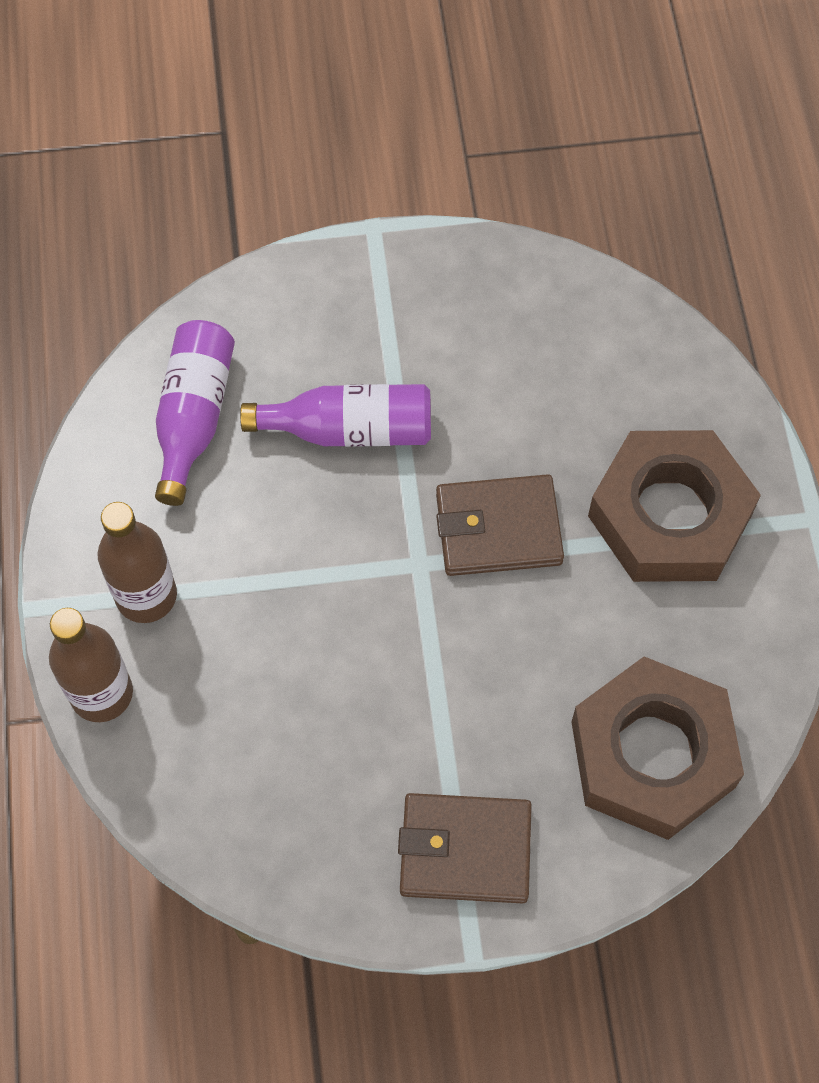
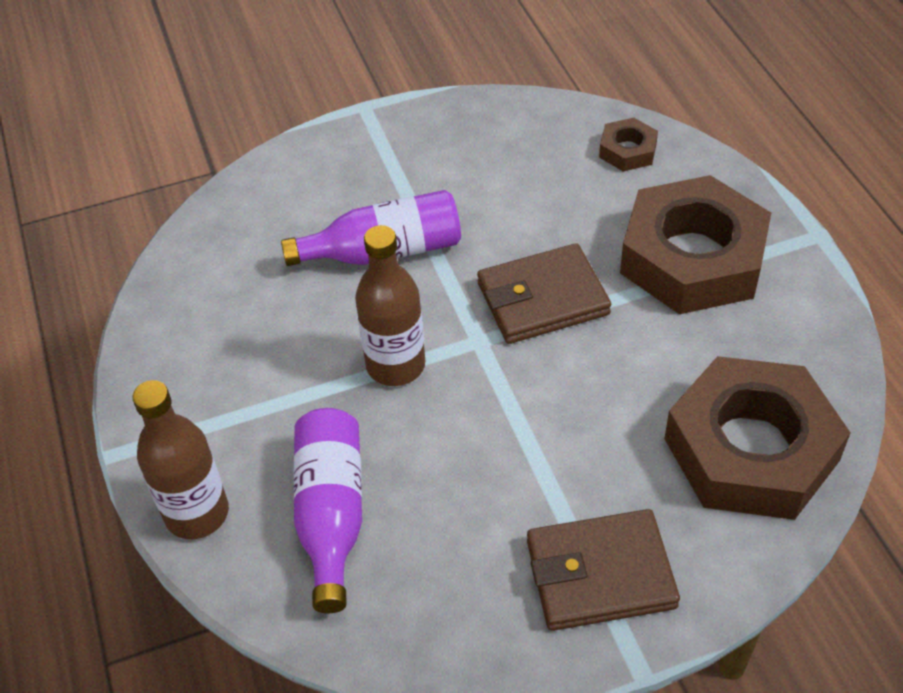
camera: 10 degrees left, 15 degrees down
(146, 596) = (224, 420): brown bottle -> brown bottle (395, 365)
(194, 416) = (238, 269): purple bottle -> purple bottle (331, 514)
(646, 357) = (627, 150): none -> brown nut

